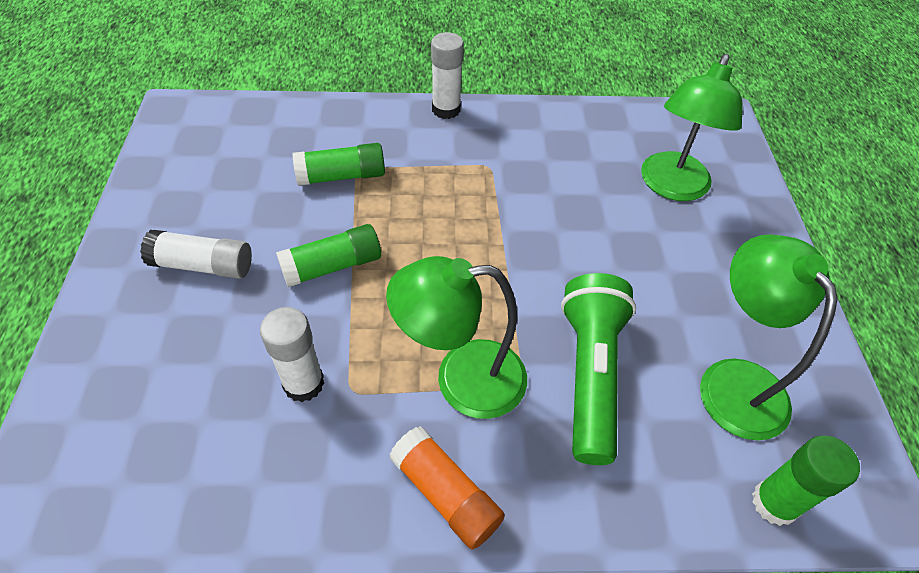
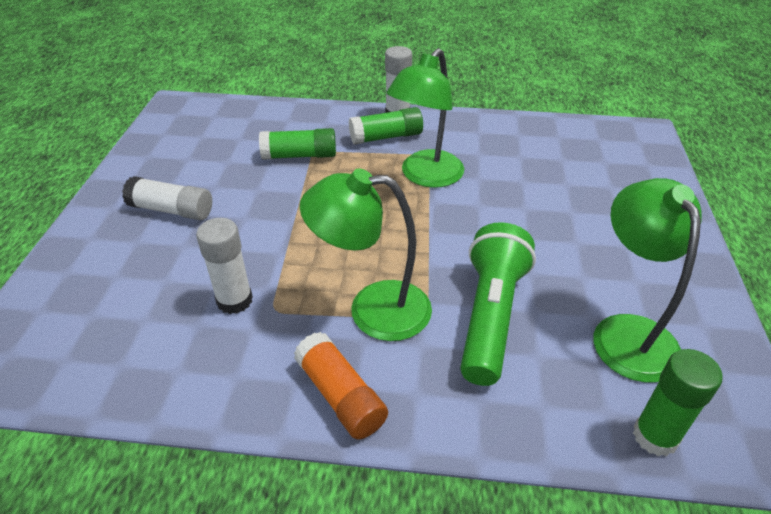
camera: 10 degrees right, 10 degrees down
(332, 266) = (278, 218): green glue stick -> green glue stick (386, 137)
(671, 187) = (589, 180): green lamp -> green lamp (425, 176)

